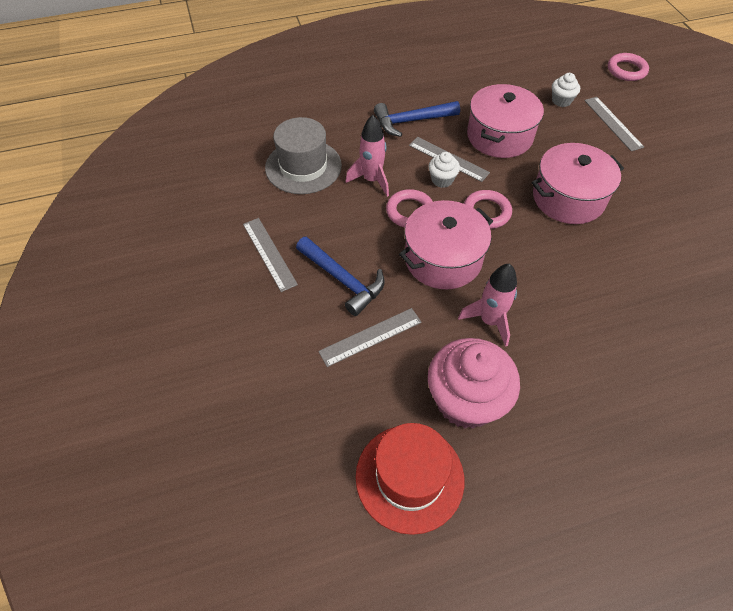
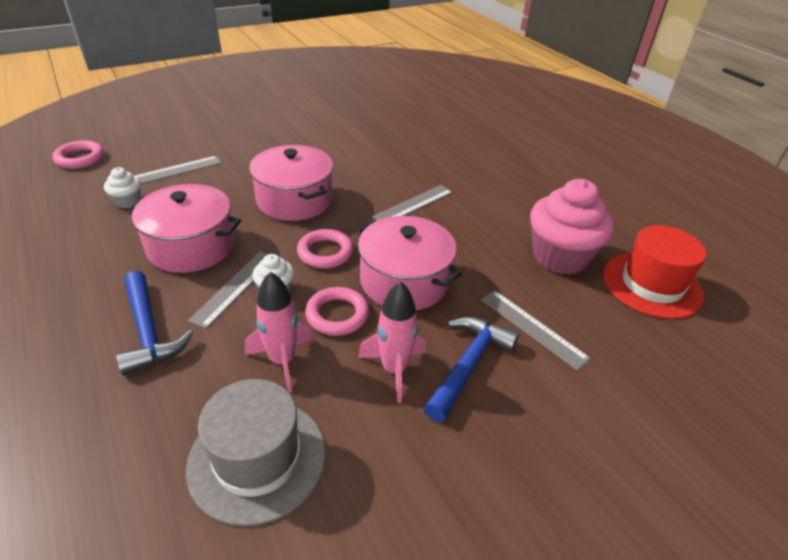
camera: 105 degrees left, 15 degrees down
(269, 253) = (457, 462): grey ruler -> grey ruler (414, 204)
(489, 321) = (469, 246): pink rocket -> pink rocket (394, 369)

